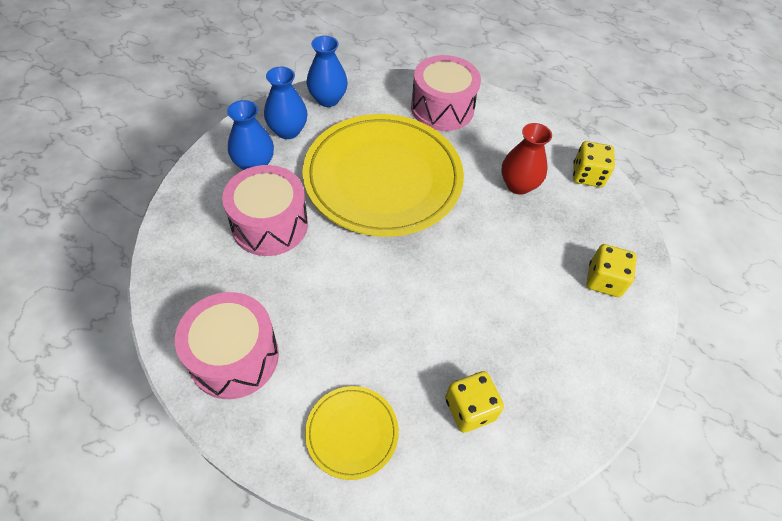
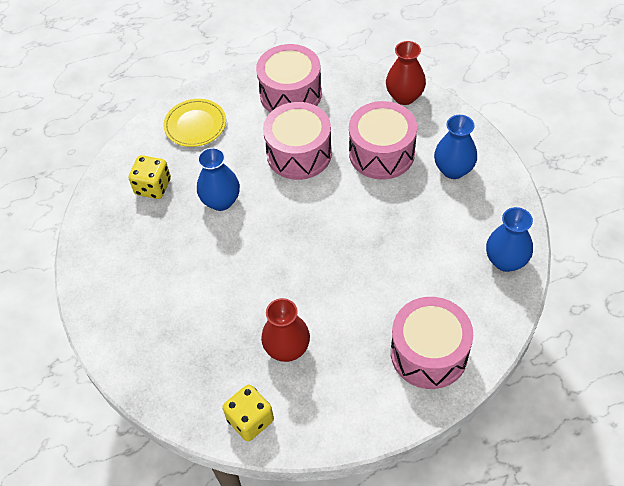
camera: 135 degrees right, 0 degrees up
(175, 244) = (404, 96): none -> red vase
(288, 131) = (480, 210): blue vase -> blue vase (221, 201)
(319, 293) = (299, 153): none -> pink drum
(383, 178) = (373, 249): yellow plate -> none
(604, 280) = (152, 337): yellow dice -> none

